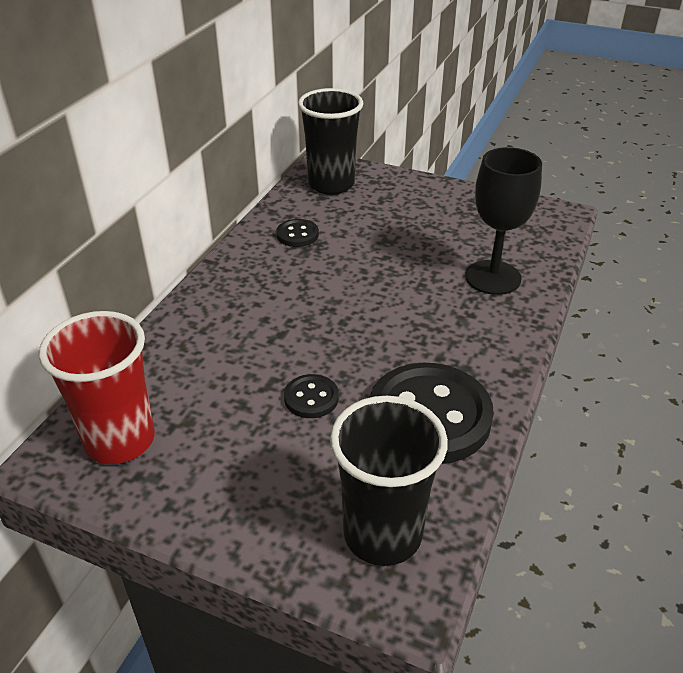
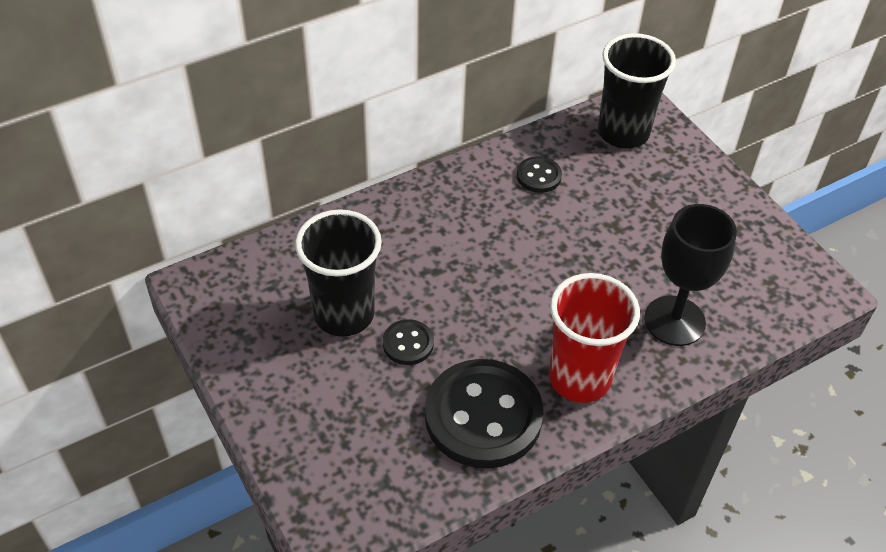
camera: 35 degrees right, 10 degrees up
(120, 440) = (248, 295): red cup -> red cup (579, 378)
(382, 534) = (360, 483): black cup -> black cup (344, 314)

